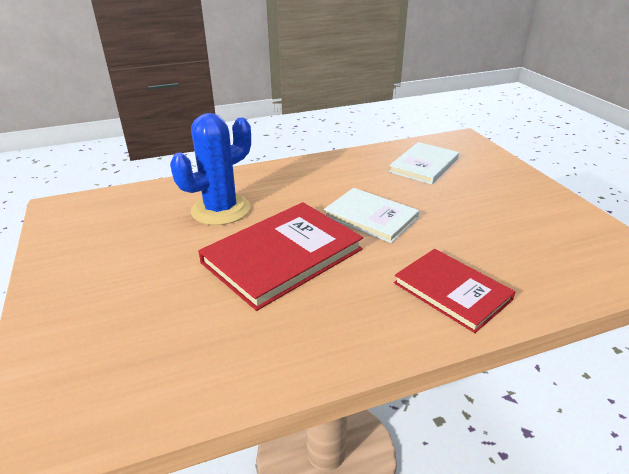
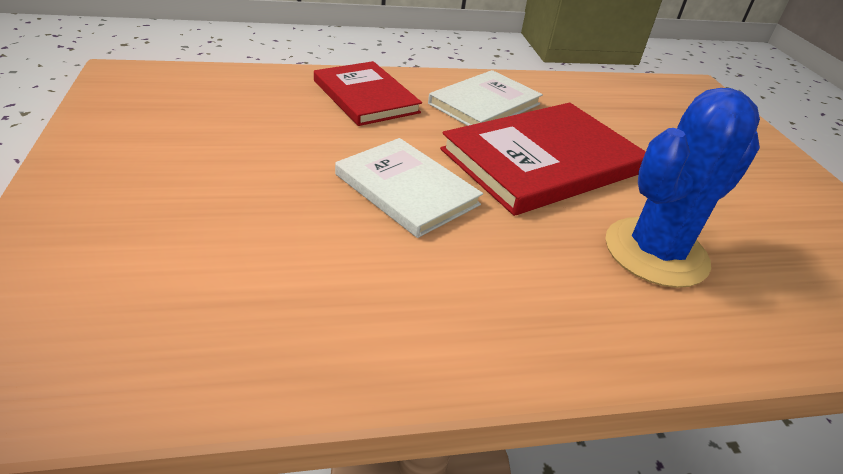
camera: 175 degrees left, 5 degrees up
(424, 165) = (211, 292): white book -> white book (484, 104)

